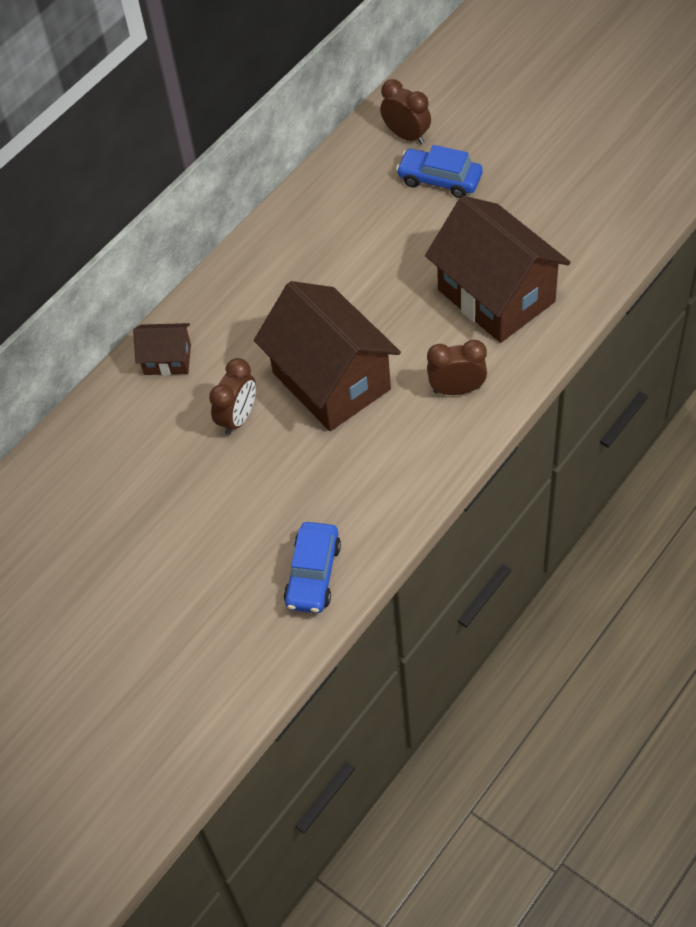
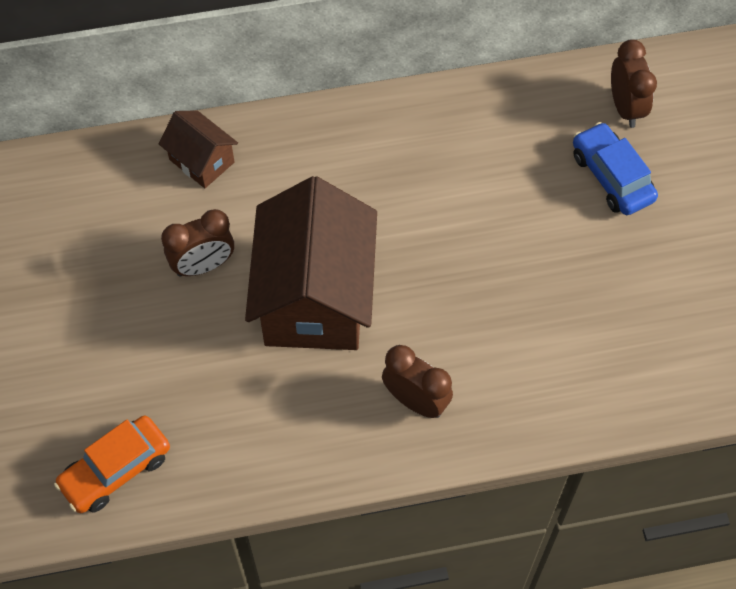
camera: 35 degrees right, 5 degrees up
(313, 574) = (116, 470): blue car -> orange car
(496, 295) = (546, 337): brown house -> none

